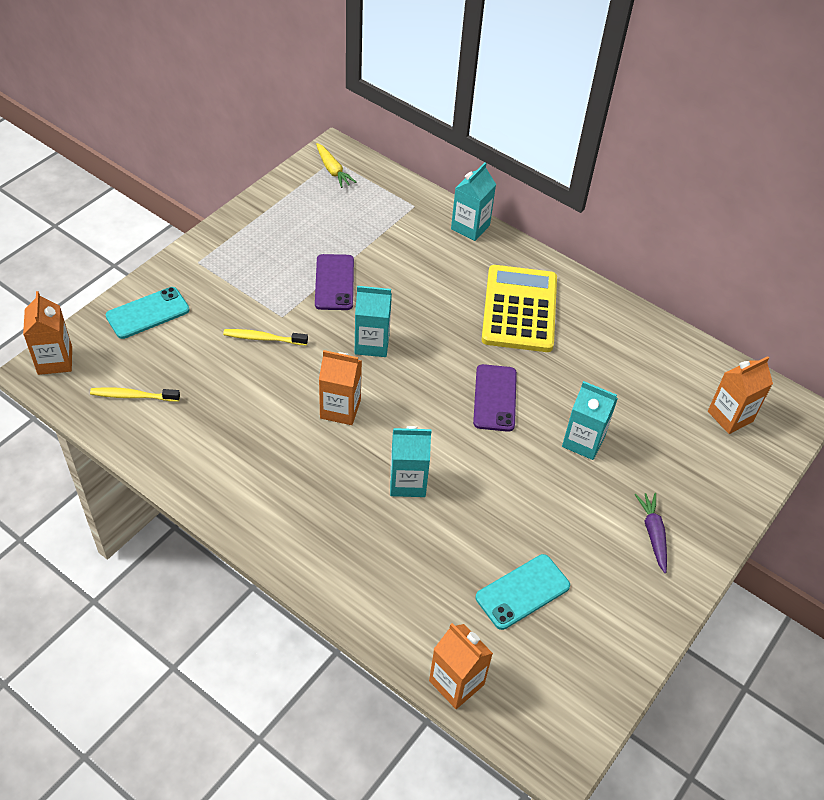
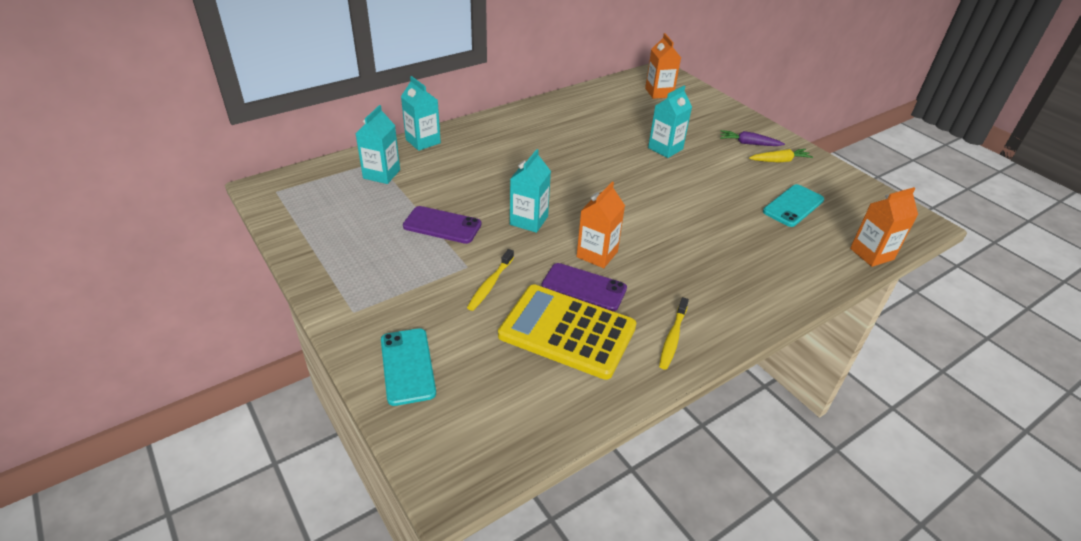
camera: 70 degrees left, 10 degrees down
(55, 360) = (440, 468): orange carton -> none
(133, 396) = (527, 399): yellow toothbrush -> yellow toothbrush (673, 338)
(333, 170) = (290, 194): yellow carrot -> yellow carrot (779, 161)
(407, 482) = (685, 235): turquoise carton -> turquoise carton (381, 174)
(495, 398) = (612, 174): purple phone -> purple phone (584, 287)
(519, 309) = (527, 142): yellow calculator -> yellow calculator (567, 331)
(522, 592) = (793, 206): turquoise phone -> turquoise phone turned 60 degrees clockwise

